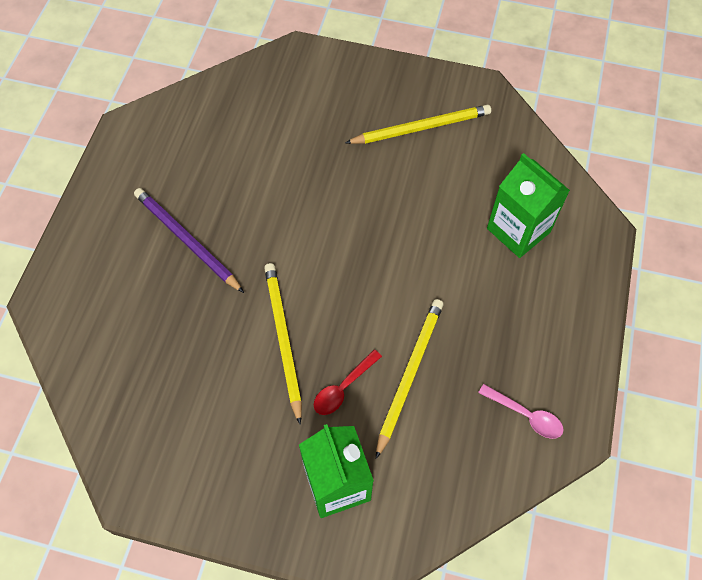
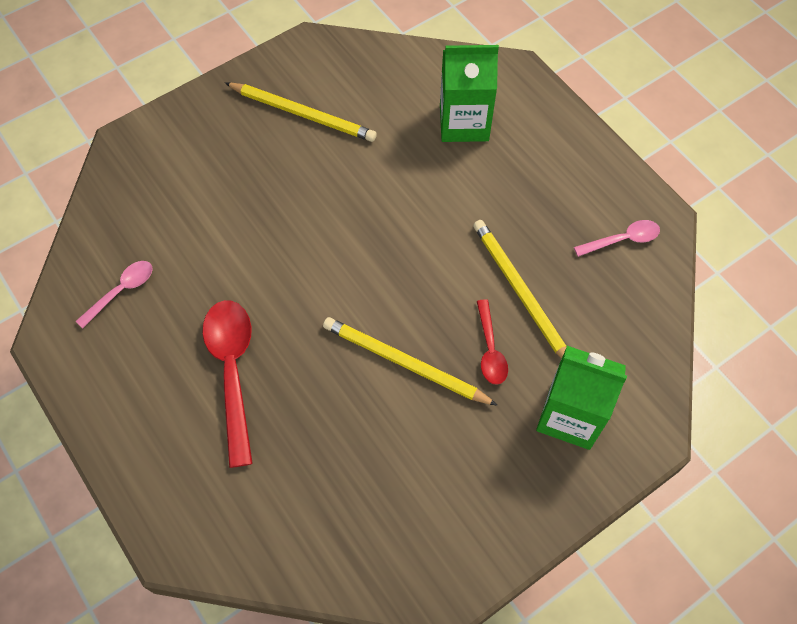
camera: 50 degrees left, 0 degrees up
(187, 241) = (232, 372): purple pencil -> red spoon
(190, 136) = (121, 291): none -> pink spoon
(420, 128) = (302, 114): yellow pencil -> yellow pencil turned 90 degrees clockwise

